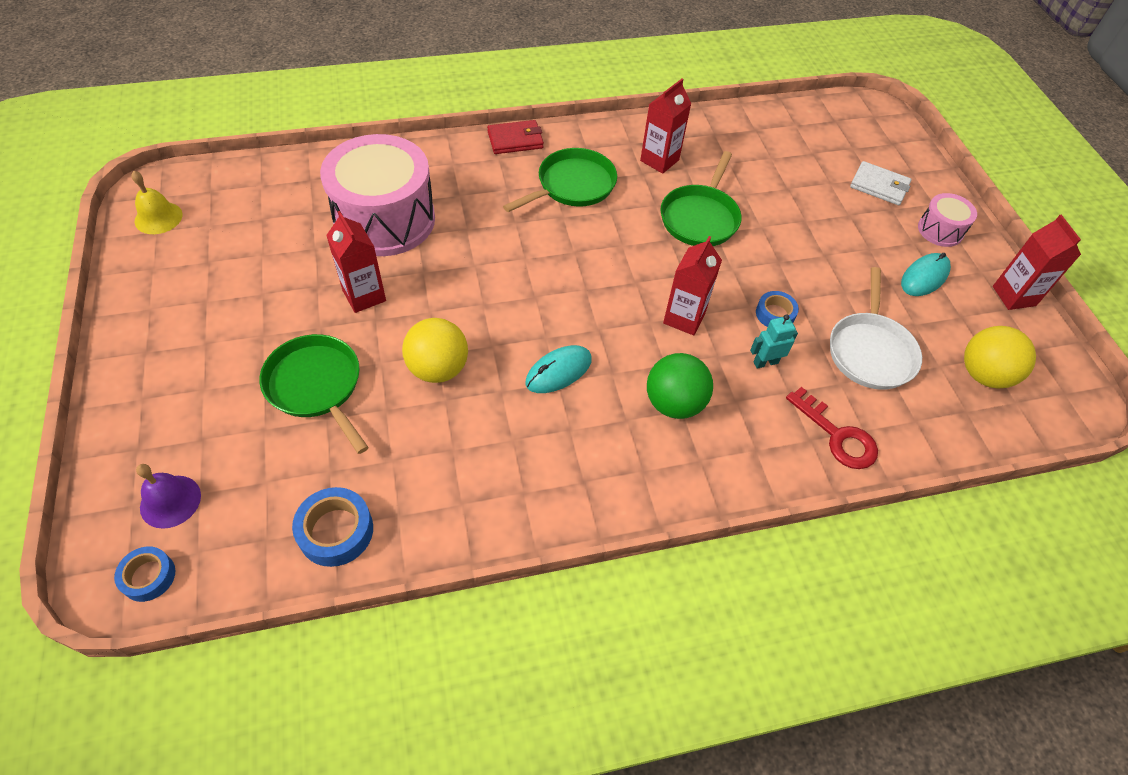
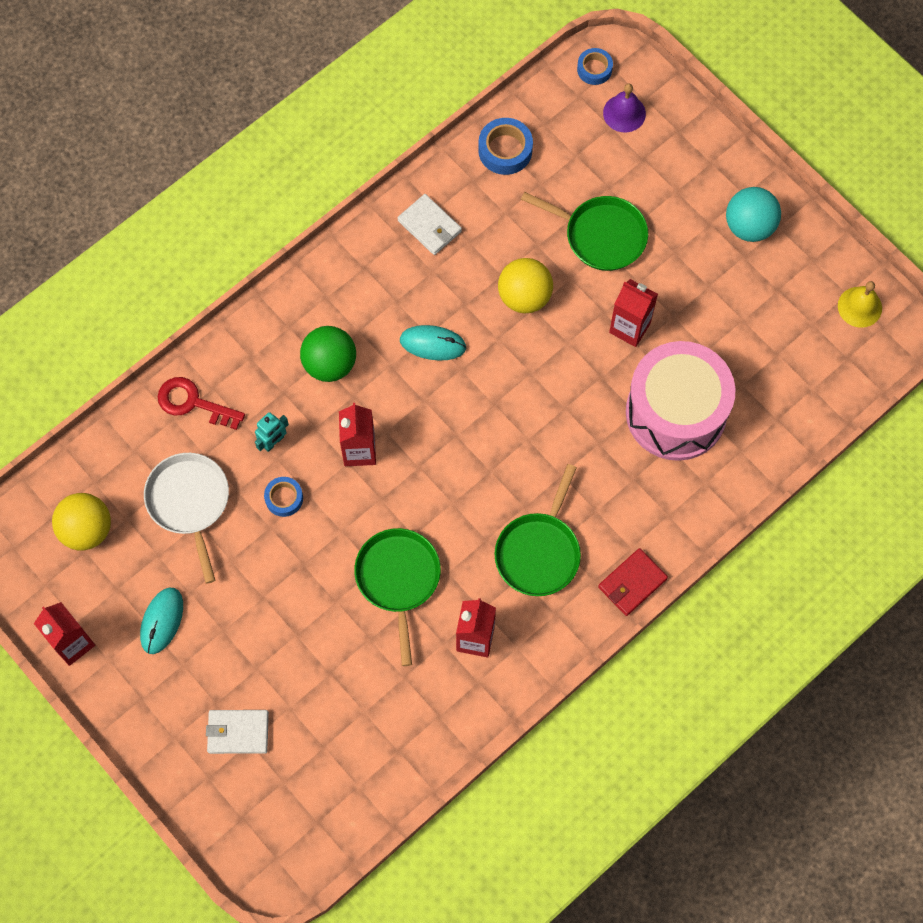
camera: 155 degrees right, 15 degrees up
(173, 322) = (749, 226): none -> turquoise ball
(483, 488) = (429, 226): none -> white wallet
(558, 371) = (432, 344): turquoise mouse -> turquoise mouse turned 75 degrees clockwise
(940, 230) = (160, 698): pink drum -> none

